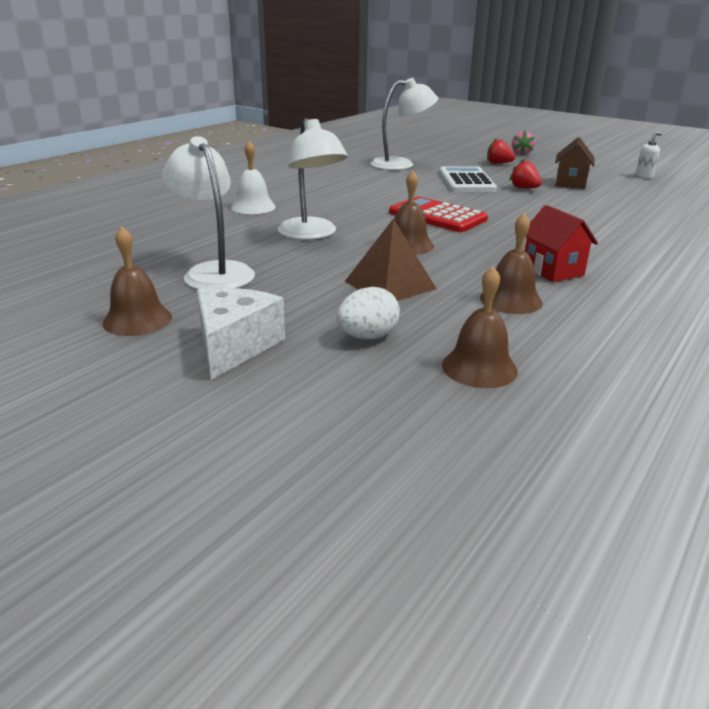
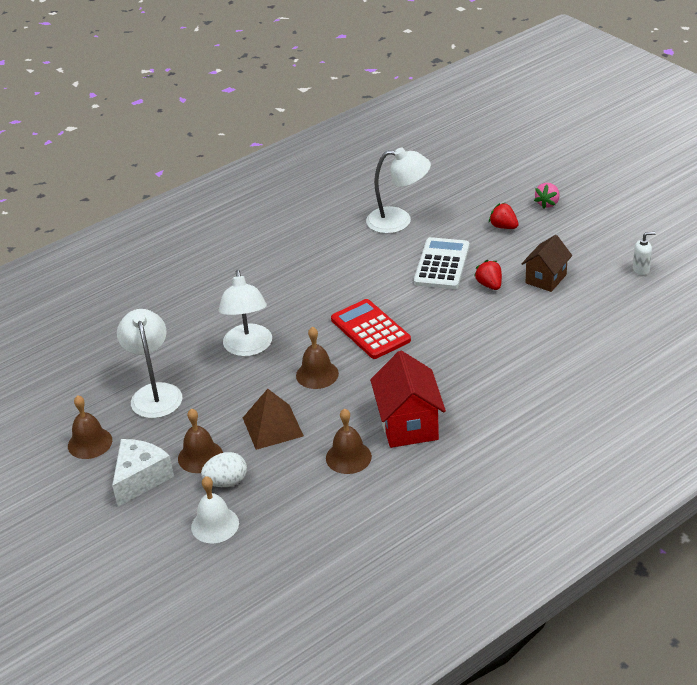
camera: 20 degrees right, 10 degrees up
(253, 207) = (219, 296): white bell -> white bell (215, 525)
(479, 367) = (279, 522): brown bell -> brown bell (200, 456)
(552, 270) = (408, 425): red house -> red house, size x1.50

